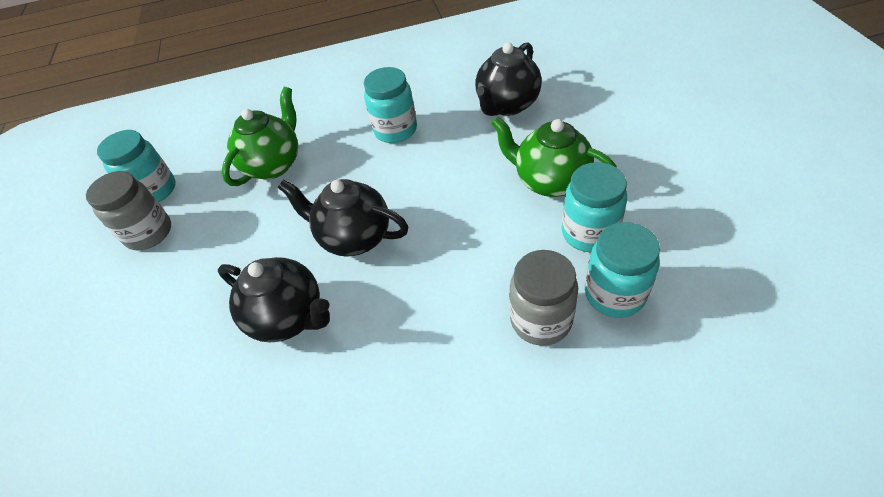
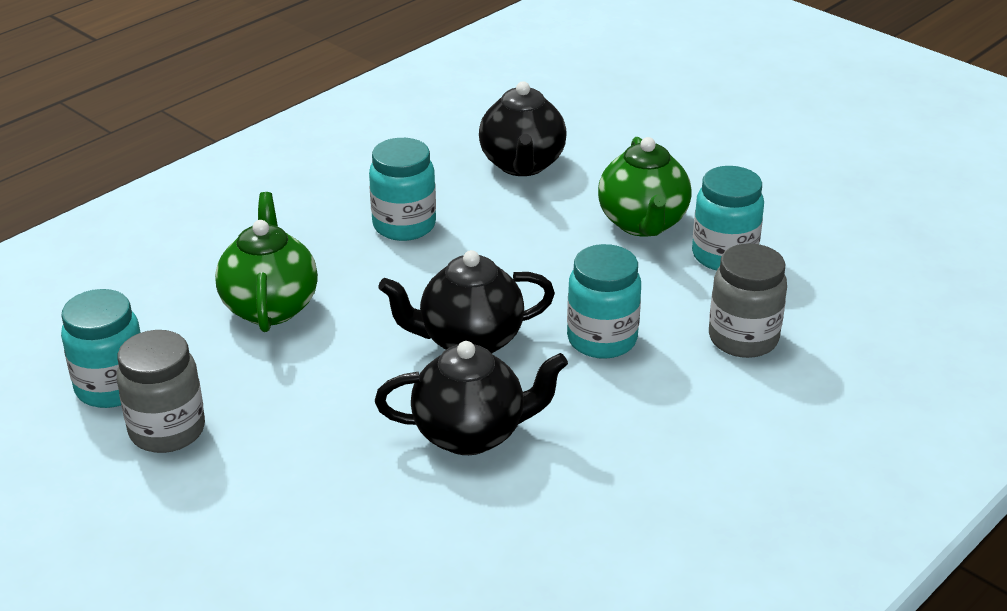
camera: 40 degrees left, 15 degrees down
(550, 181) = (643, 224): green teapot -> green teapot turned 90 degrees counterclockwise
(614, 294) = (791, 295): turquoise jar -> turquoise jar (602, 339)

